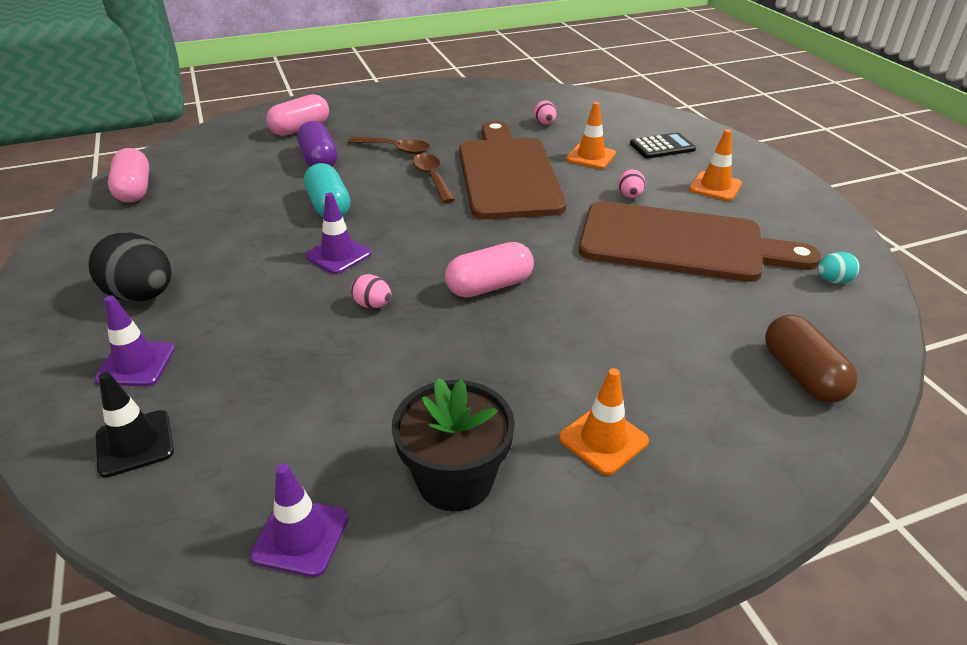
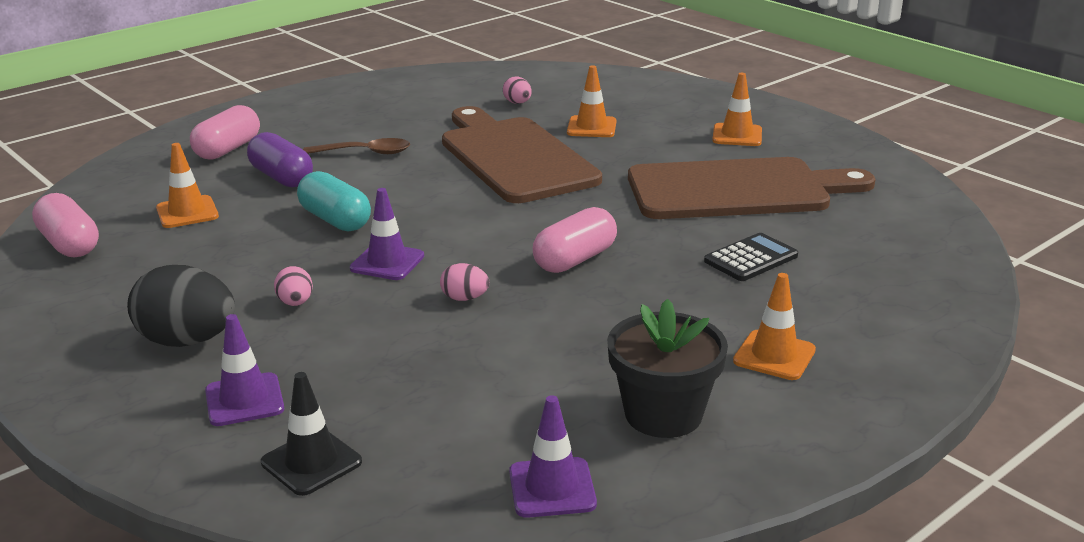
camera: 20 degrees left, 10 degrees down
(231, 178) = (187, 212): none -> orange traffic cone
(432, 178) = (432, 174): brown spoon -> none
(630, 196) = (658, 157): pink egg -> pink egg (295, 303)
(662, 147) = (659, 107): black calculator -> black calculator (751, 258)
(802, 375) = (912, 273): brown capsule -> none
(833, 281) = (894, 196): turquoise egg -> none

